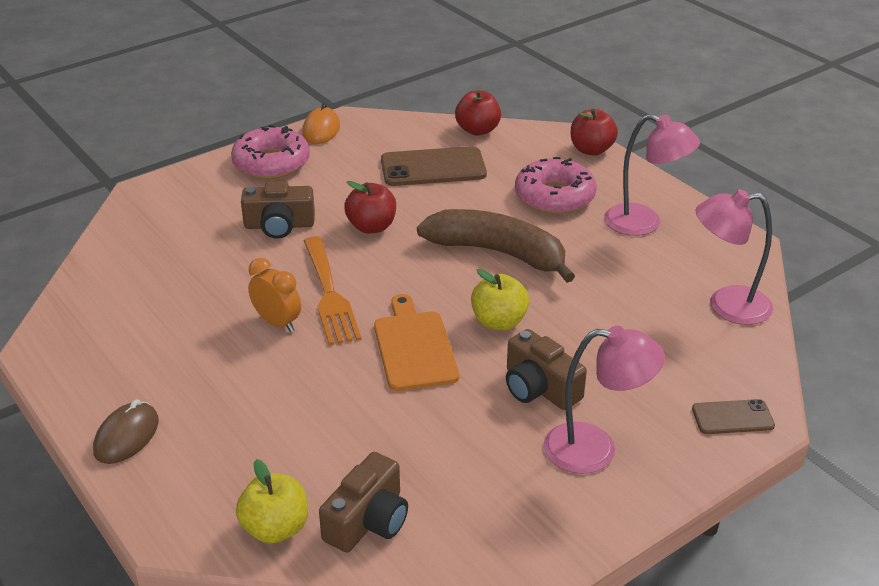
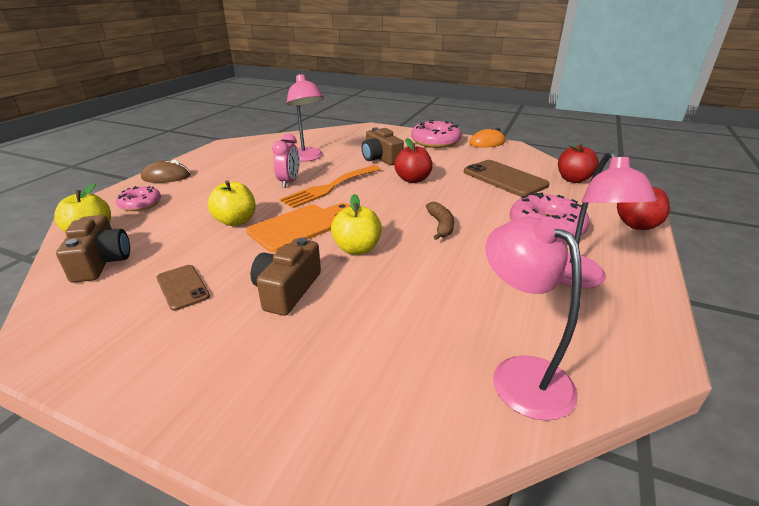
camera: 60 degrees right, 5 degrees down
(213, 474) = (140, 204): none -> pink donut
(277, 323) = (289, 182): orange clock -> pink clock
(355, 393) = (236, 221): none -> yellow apple
(368, 521) = (101, 262): brown camera -> brown camera turned 105 degrees counterclockwise
(498, 253) = (441, 225): brown banana -> brown banana, size x0.47
(595, 449) = (217, 345): pink lamp -> pink lamp (307, 158)
(732, 417) = (320, 439): brown phone -> brown phone (183, 287)

